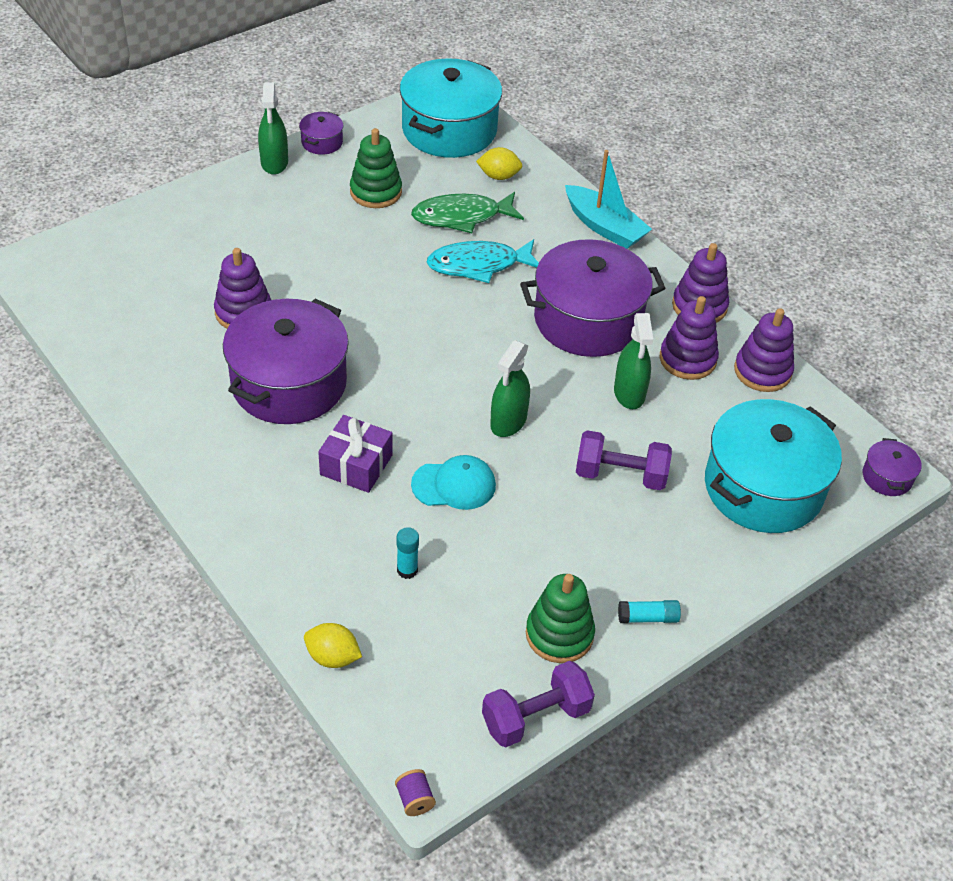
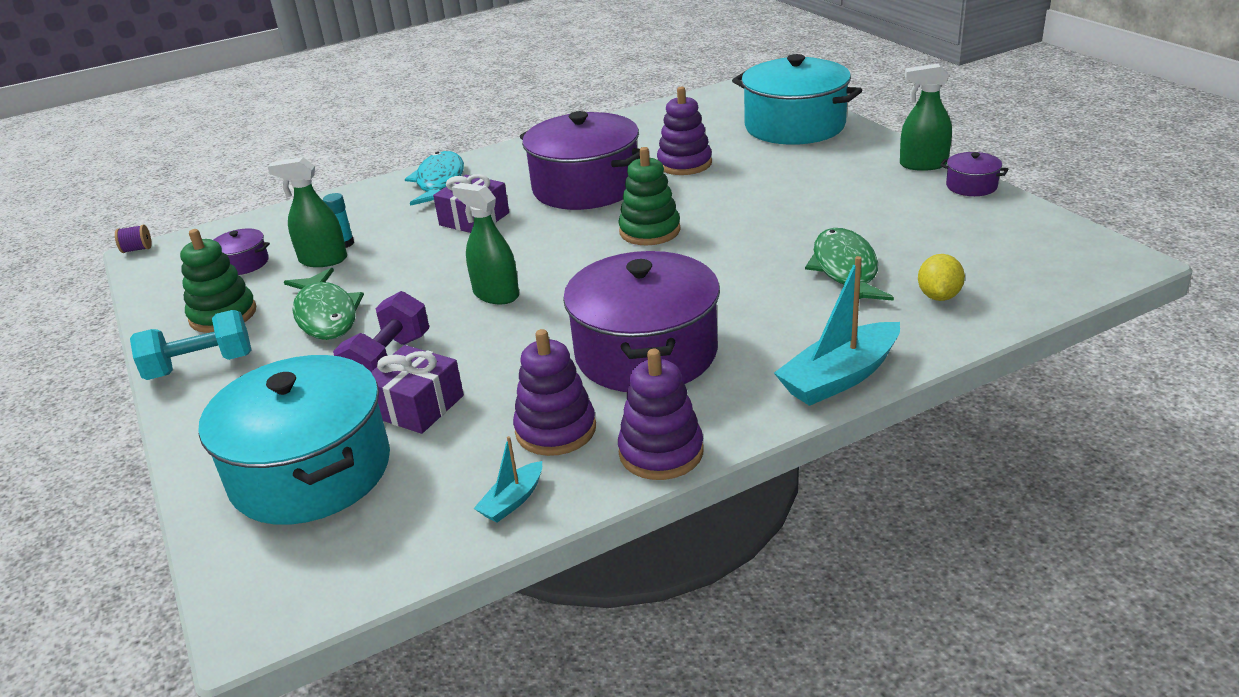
camera: 105 degrees right, 15 degrees down
(333, 657) = (284, 216): yellow lemon -> none
(376, 192) = (884, 218): green stacking toy -> green stacking toy (649, 231)
(449, 130) = (1034, 261): turquoise pot -> turquoise pot (794, 126)
(454, 485) = (426, 264): turquoise cap -> none
(478, 265) = (753, 280): turquoise fish -> turquoise fish (440, 182)
(535, 717) = (155, 300): purple dumbbell -> none
(552, 543) = (326, 315): none -> green fish
(629, 393) = (510, 376): green spray bottle -> green spray bottle (323, 260)
(648, 618) = (200, 366): turquoise glue stick -> turquoise dumbbell
(676, 442) = (417, 406): none -> purple gift
(762, 371) = (512, 500): purple stacking toy -> turquoise boat
(887, 477) = (257, 605): purple pot -> purple pot (243, 263)

